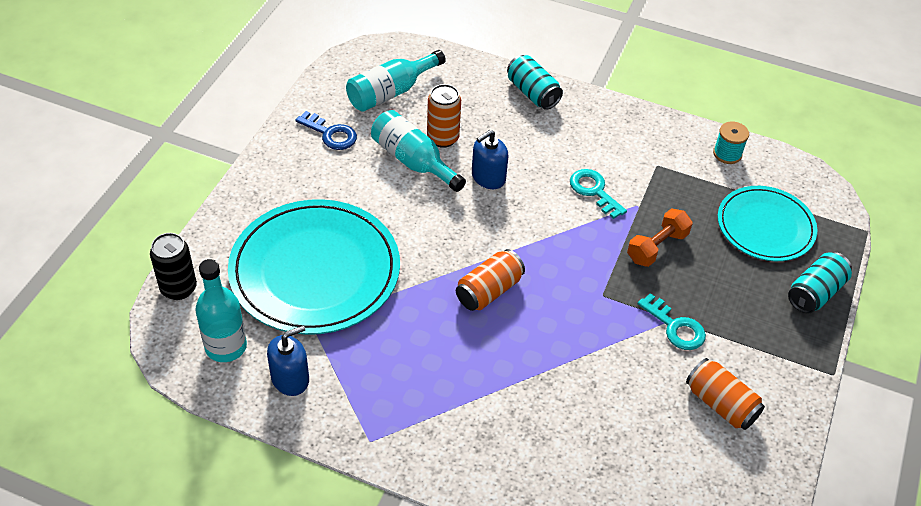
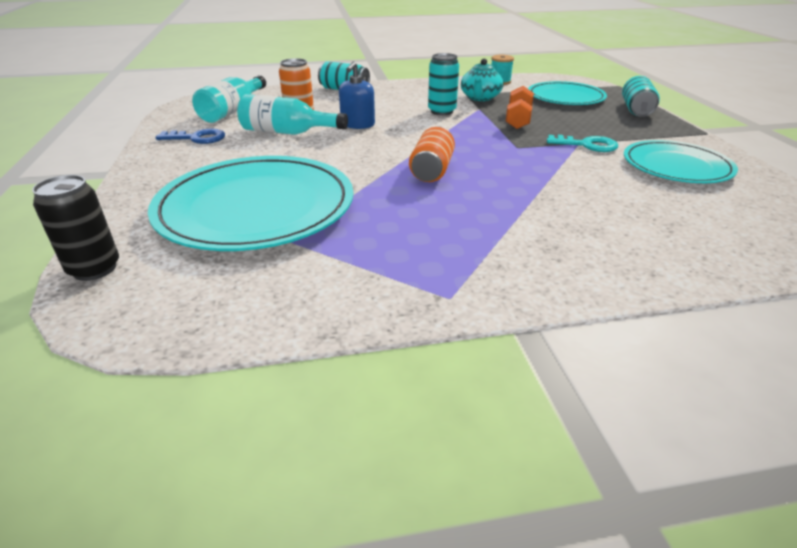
camera: 30 degrees left, 15 degrees down
(226, 346) = (197, 292): turquoise bottle -> none
(290, 379) = (304, 287): blue soap dispenser -> none
(594, 191) = (442, 111): turquoise key -> turquoise can
(664, 181) = (480, 98): none -> turquoise teapot
(720, 404) = (676, 166): orange can -> turquoise plate

